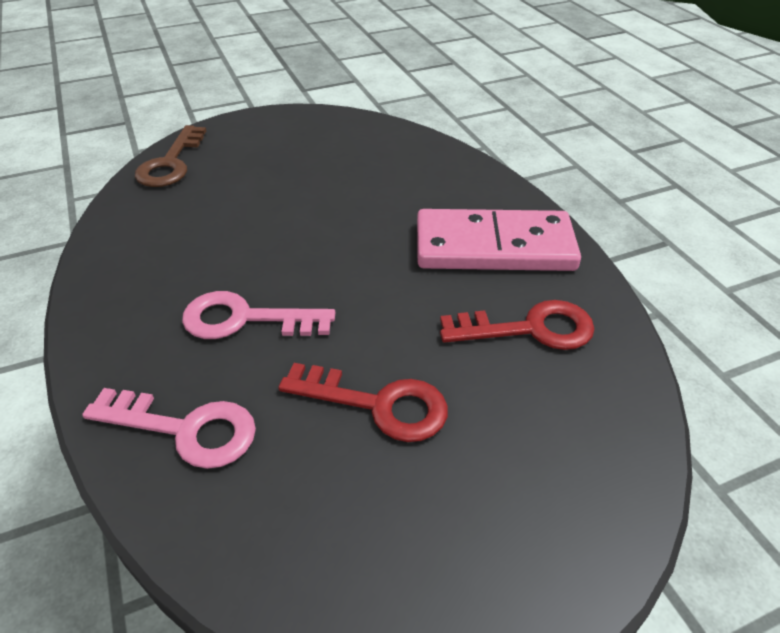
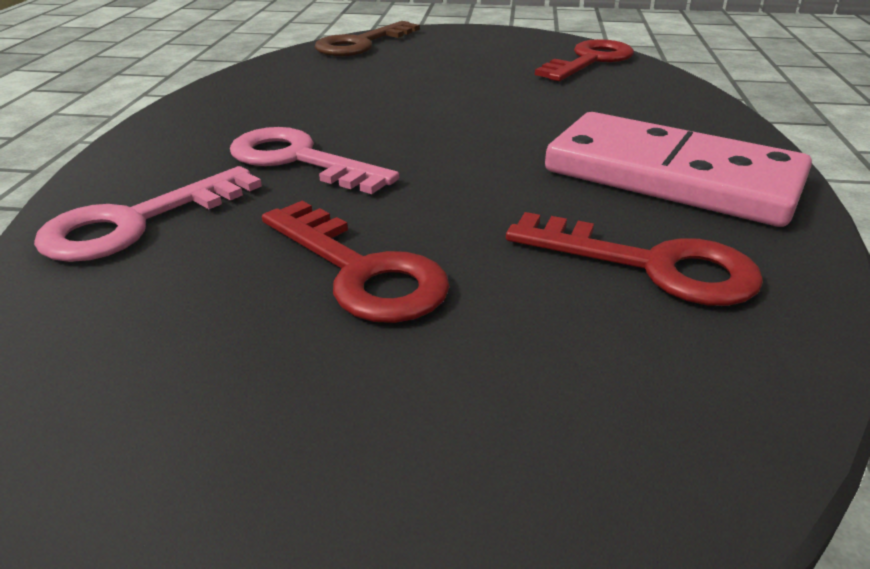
camera: 30 degrees right, 10 degrees down
(185, 429) = (137, 222): pink key -> pink key turned 90 degrees clockwise
(365, 136) = (590, 61): none -> red key

